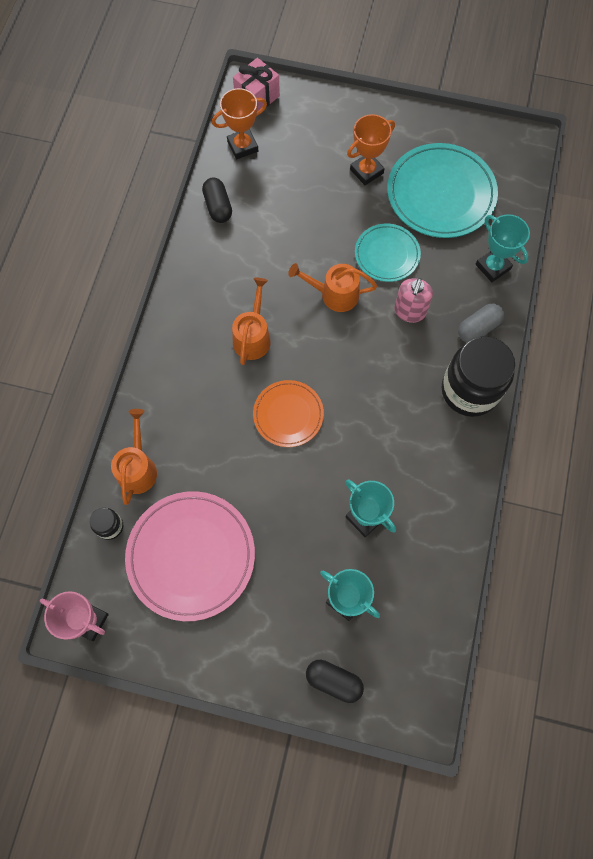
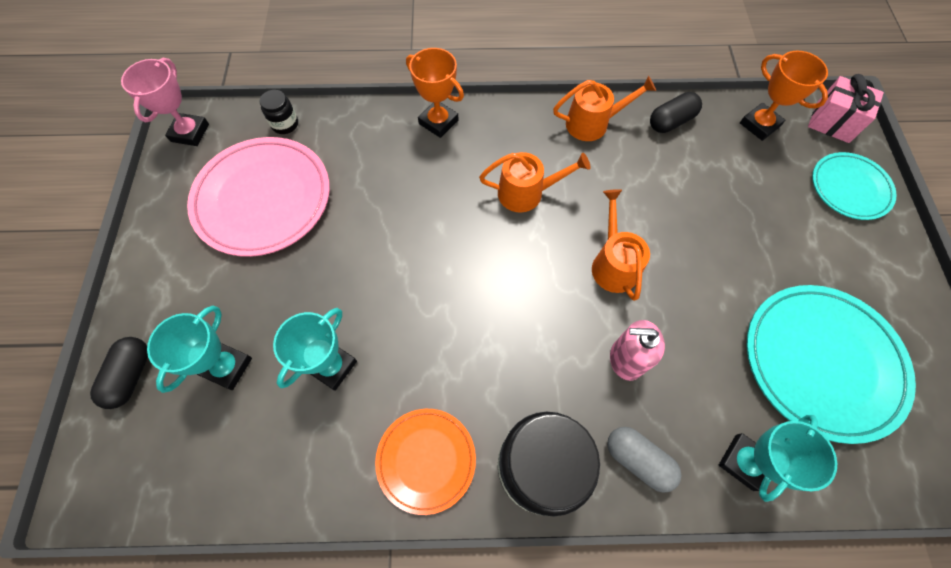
camera: 75 degrees right, 5 degrees down
(138, 468) = (349, 130): orange watering can -> orange watering can (592, 123)
(288, 414) = (442, 251): orange plate -> orange plate (426, 460)
(366, 171) = (802, 261): orange trophy -> orange trophy (438, 122)
(387, 254) = (695, 312): turquoise plate -> turquoise plate (849, 188)

